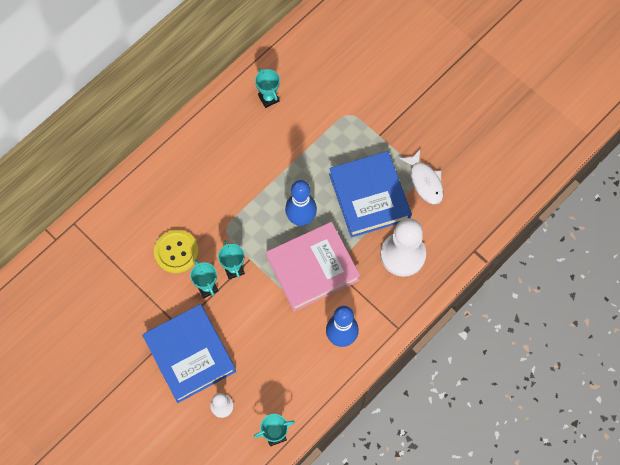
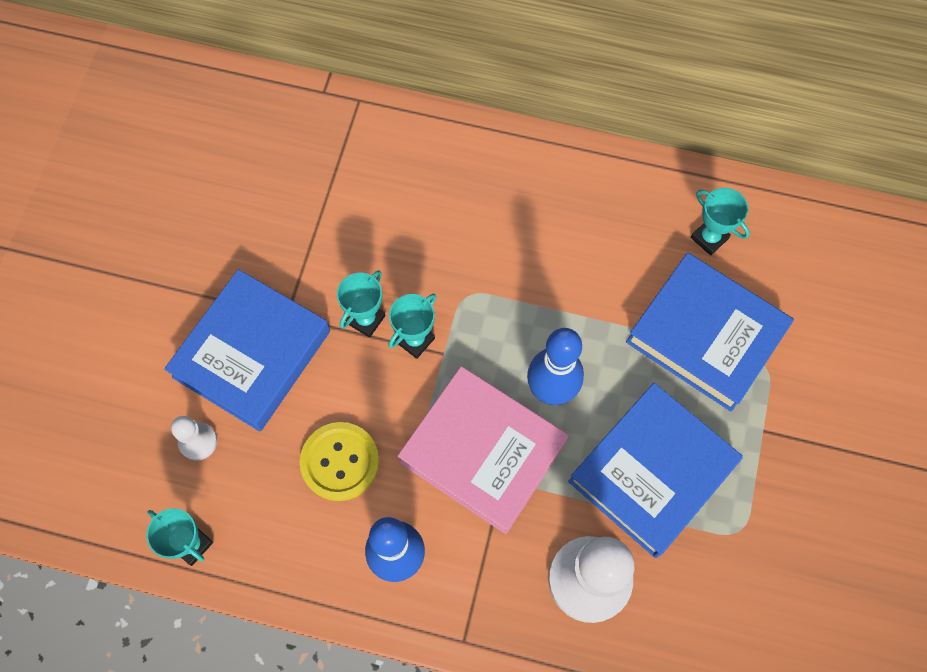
camera: 60 degrees right, 0 degrees up
(176, 252) = (395, 249): yellow button -> yellow button (340, 462)
(268, 98) = (709, 238): turquoise trophy -> turquoise trophy turned 75 degrees counterclockwise
(317, 131) = (705, 335): none -> blue book
(425, 181) = (735, 546): white fish -> none

